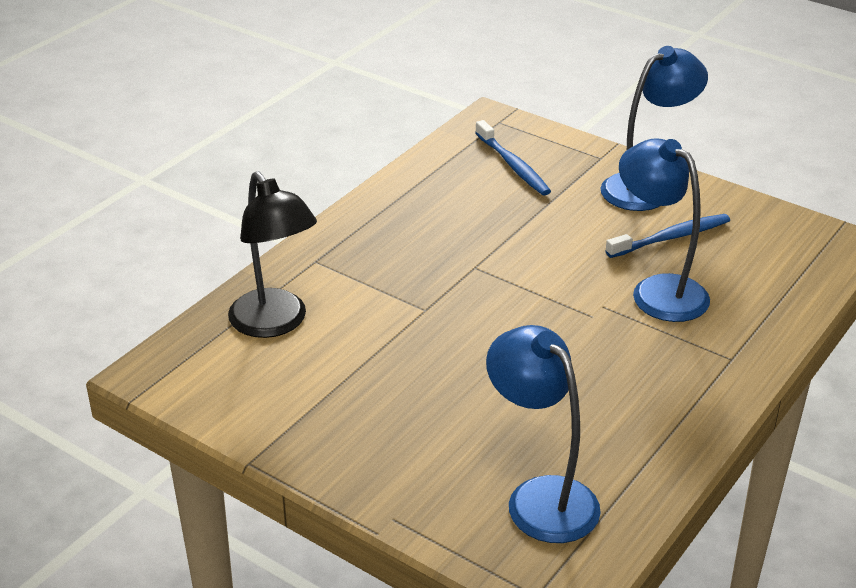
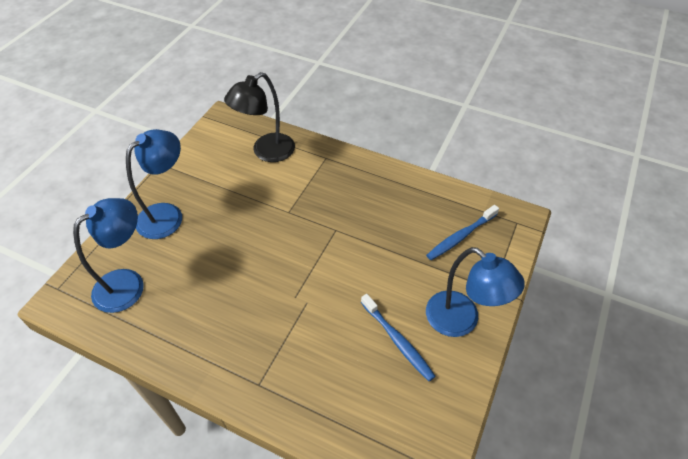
camera: 80 degrees right, 15 degrees up
(658, 290) = (329, 334): blue lamp -> blue lamp (167, 214)

